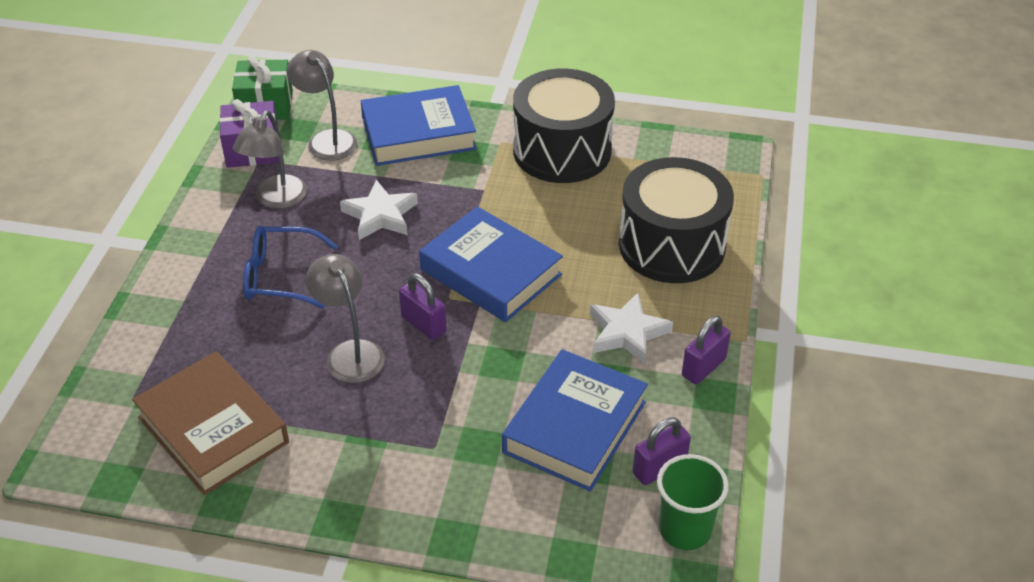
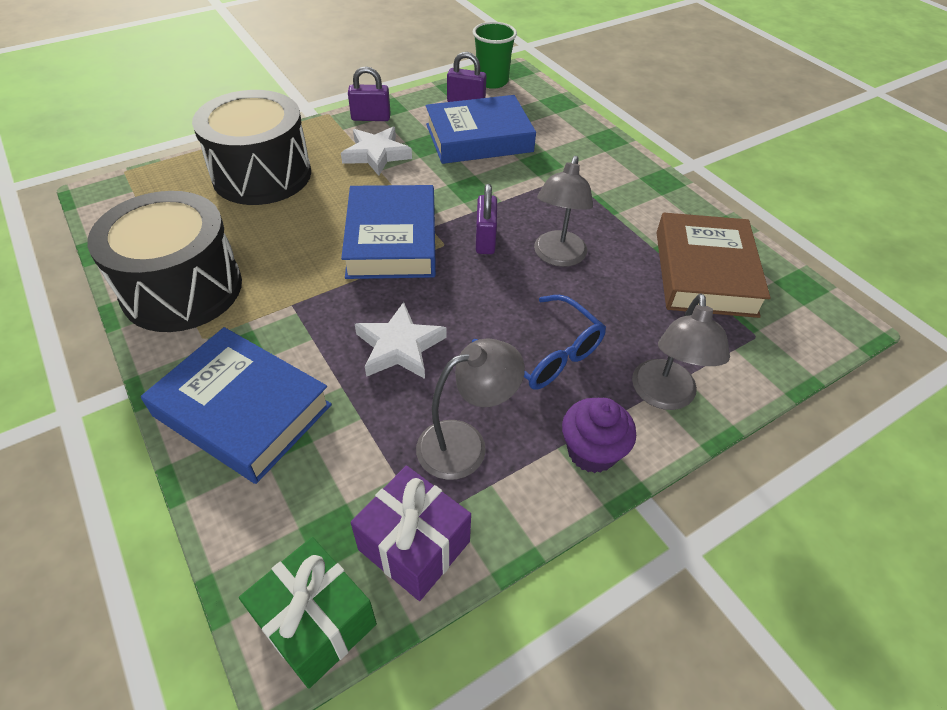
camera: 135 degrees left, 5 degrees up
(197, 243) = (592, 451): none -> purple cupcake
(326, 140) = (327, 485): grey lamp -> grey lamp (664, 396)

